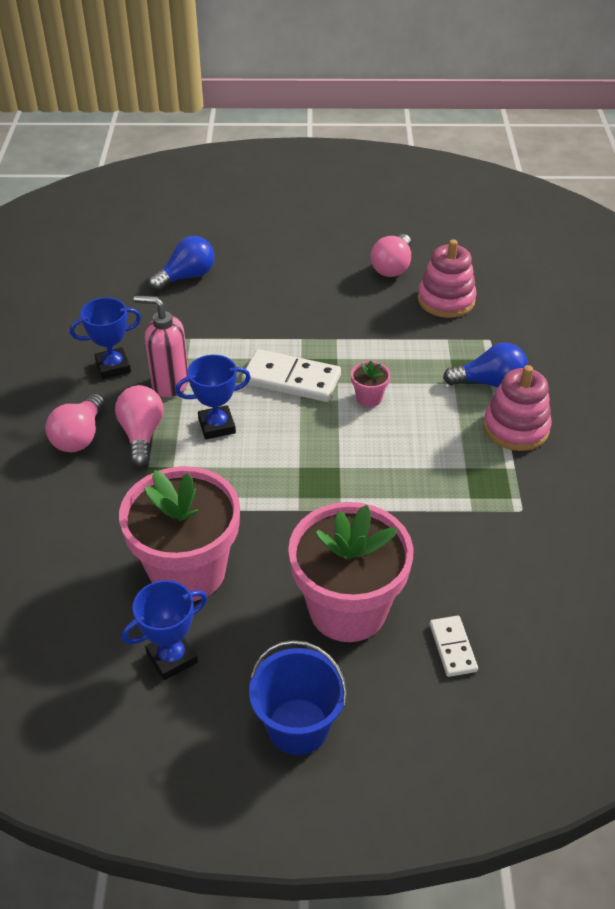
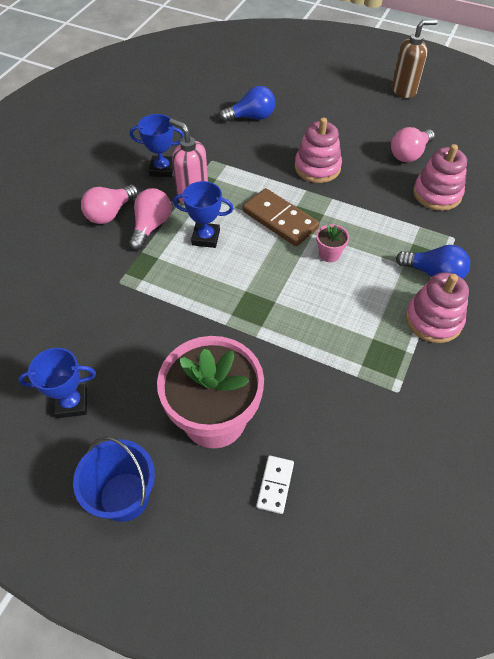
camera: 25 degrees right, 10 degrees up
(188, 571) = (121, 341): pink flower pot -> none
(291, 379) = (280, 220): white domino -> brown domino
(299, 310) = (317, 167): none -> pink stacking toy
(346, 200) = (404, 90): none -> brown soap dispenser

